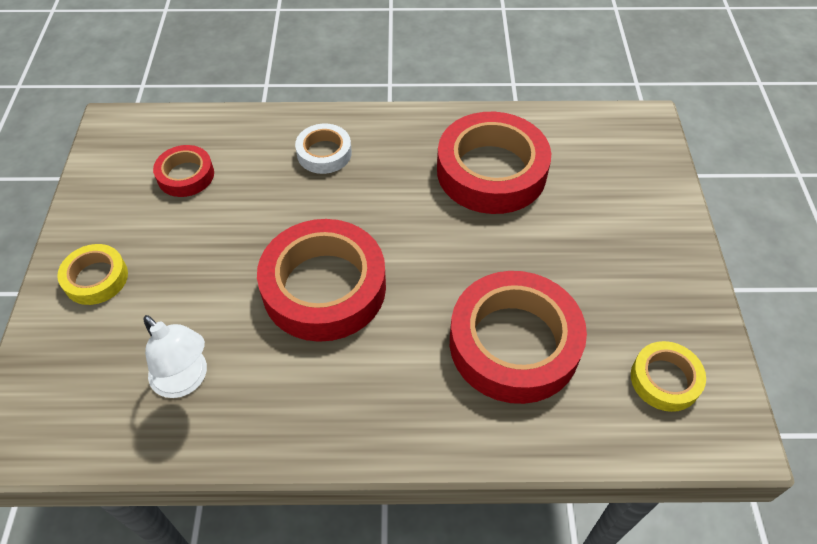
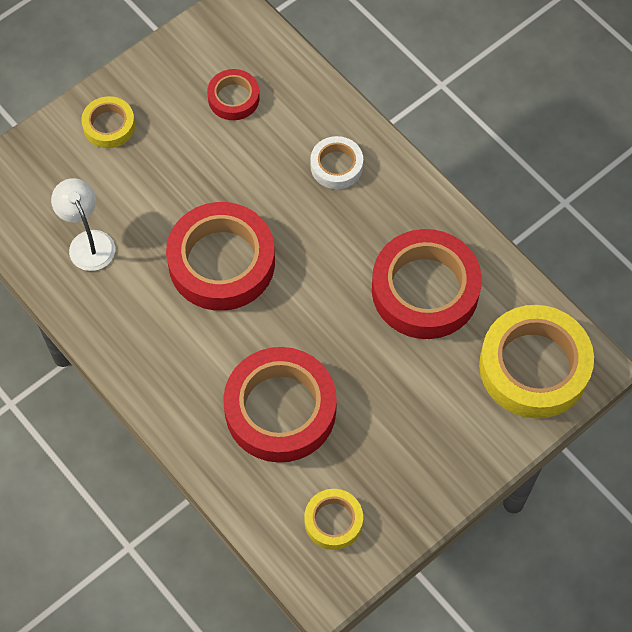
camera: 50 degrees right, 10 degrees up
(186, 380) = (88, 242): white lamp -> white lamp turned 150 degrees clockwise
(620, 152) = (534, 367): none -> yellow tape

